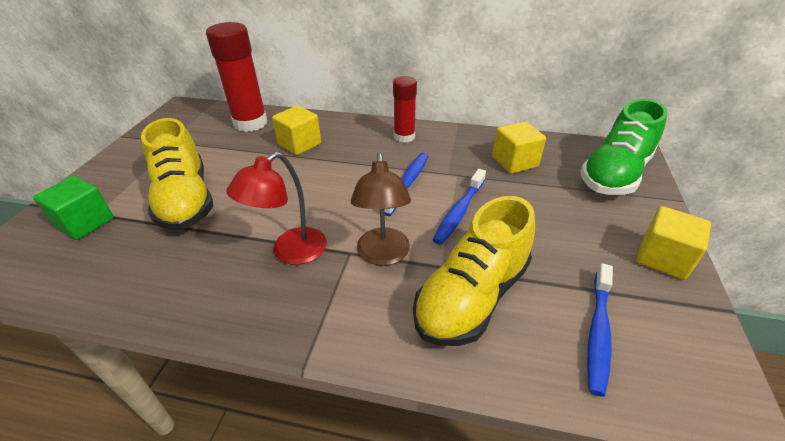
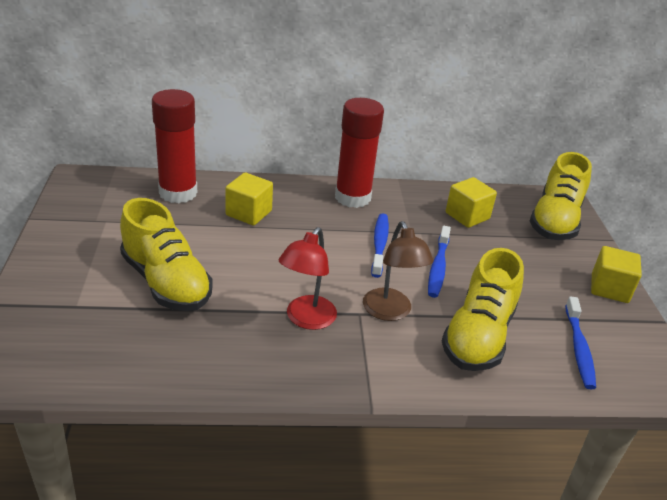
camera: 20 degrees left, 5 degrees down
(85, 223) = (72, 316): green cube -> none
(404, 137) = (352, 197): red glue stick -> red glue stick, size x1.65
(614, 174) = (555, 221): green shoe -> yellow shoe

